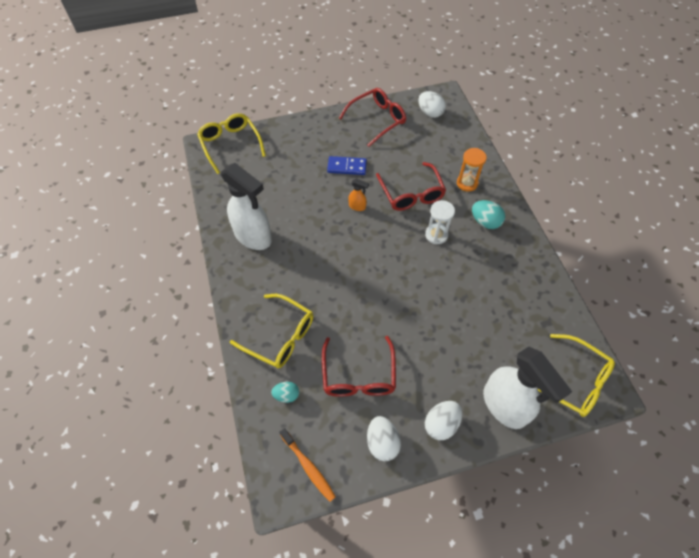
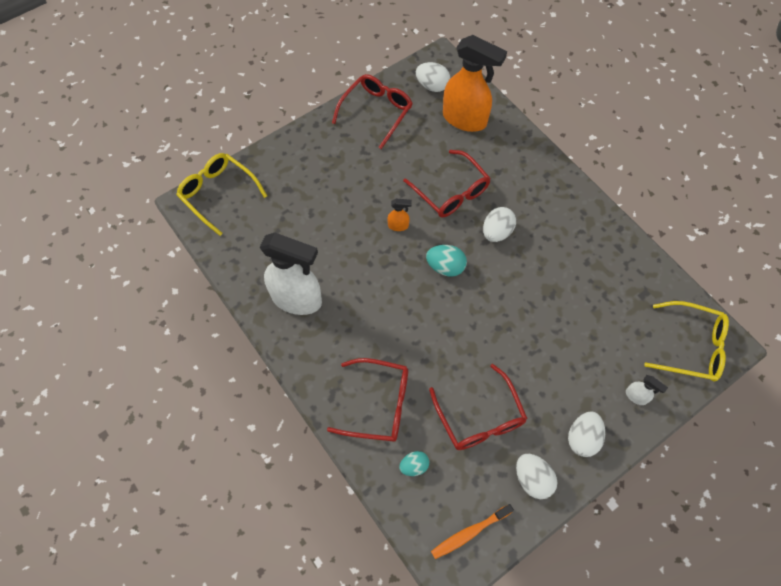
camera: 20 degrees left, 5 degrees up
(280, 336) = (378, 404): yellow glasses -> red glasses
(308, 467) = (469, 533): orange toothbrush -> orange toothbrush turned 120 degrees clockwise
(347, 167) = (366, 181): blue domino -> none
(436, 235) = (497, 232): white hourglass -> white egg
(446, 144) = (465, 119): none -> orange spray bottle
(467, 183) = (505, 161): orange hourglass -> none
(485, 222) = (542, 200): turquoise egg -> turquoise egg (445, 267)
(504, 406) = (636, 396): white spray bottle -> white spray bottle, size x0.41

